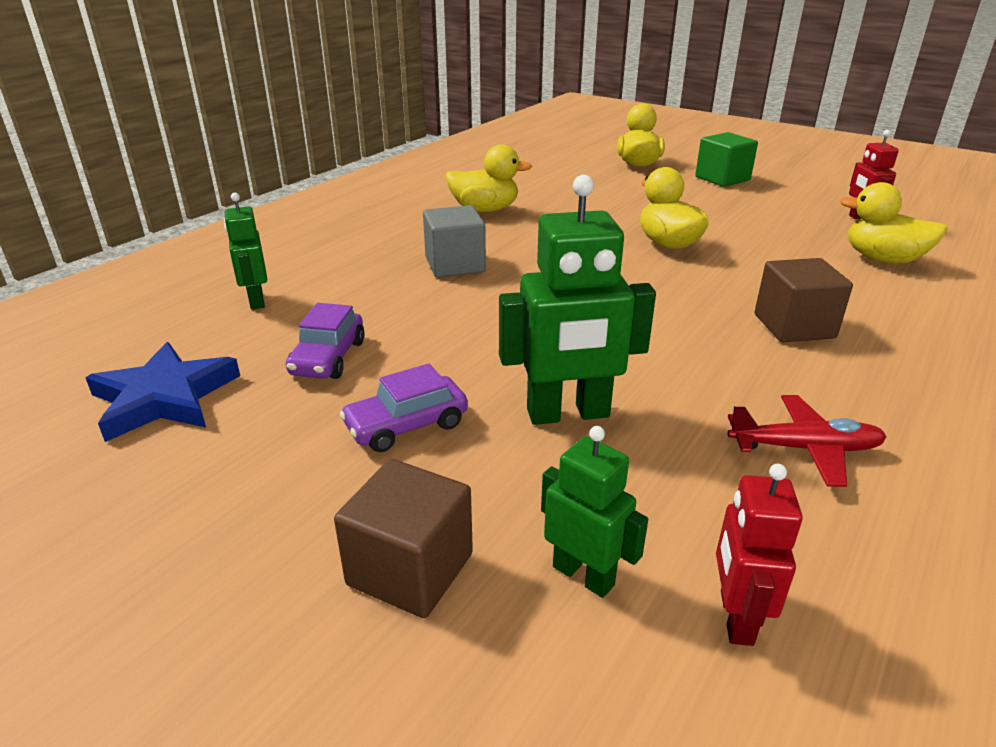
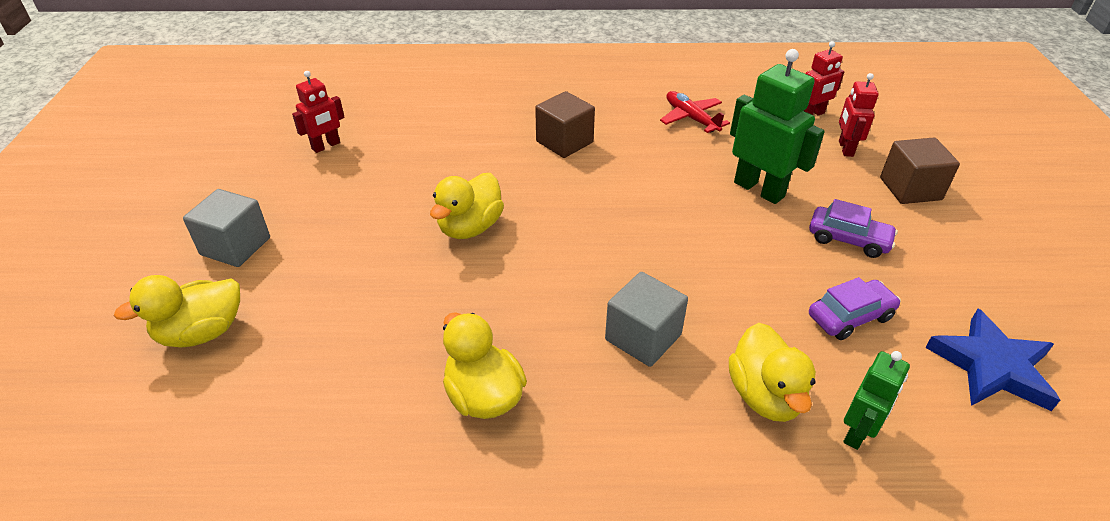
camera: 125 degrees left, 10 degrees up
(583, 575) = (845, 148): green robot -> red robot
(722, 178) = (235, 246): green cube -> grey cube
(883, 259) = (413, 126): yellow duck -> yellow duck (765, 395)

